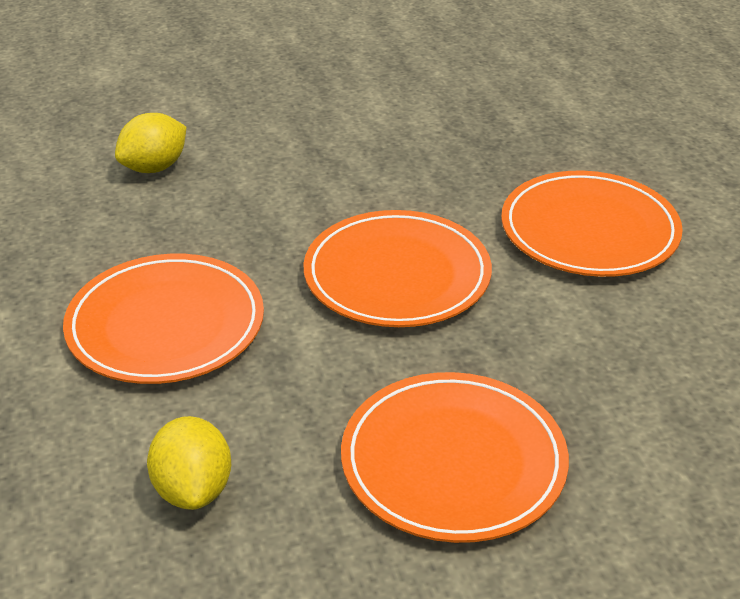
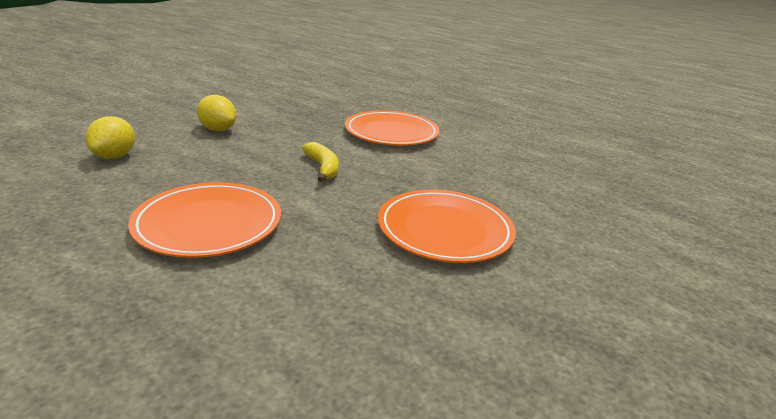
camera: 40 degrees left, 10 degrees down
(193, 489) = (323, 295): yellow lemon -> yellow lemon (218, 129)
(397, 275) = (323, 168): orange plate -> yellow banana

